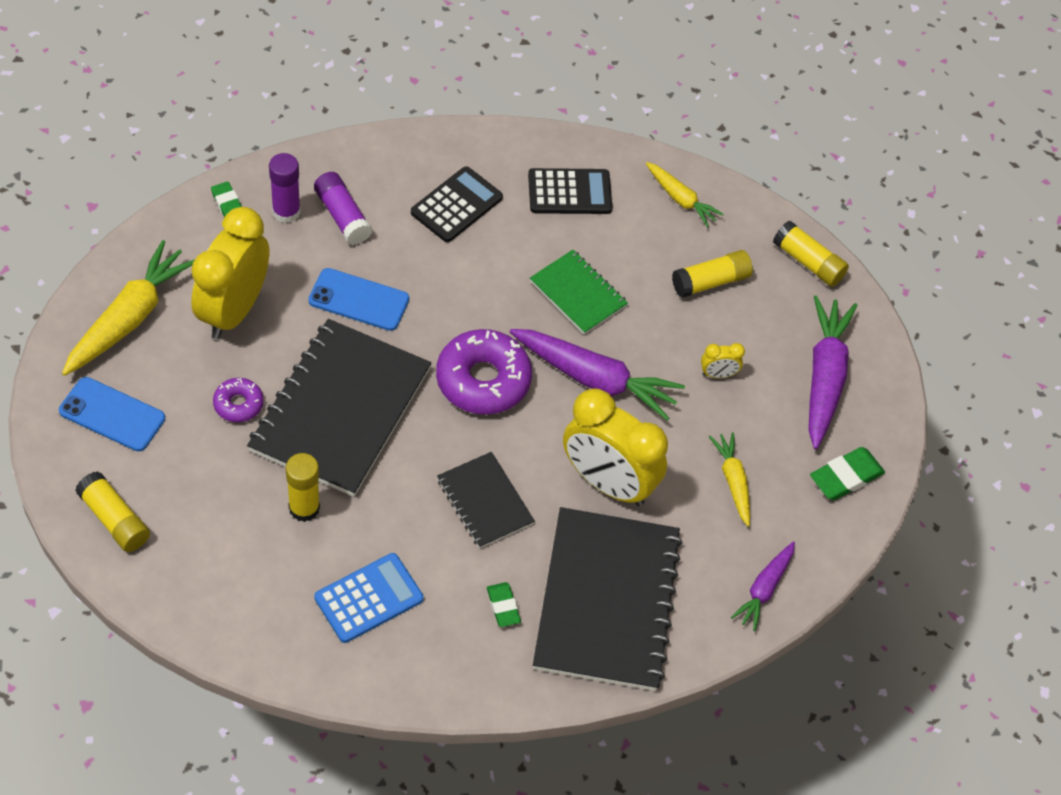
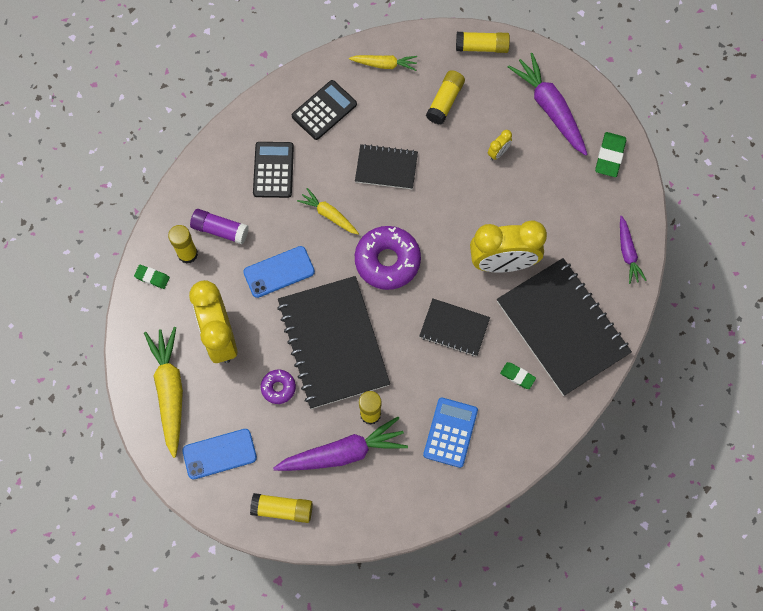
camera: 35 degrees left, 15 degrees up
(286, 212) = (187, 254): purple glue stick -> yellow glue stick
(578, 294) = (386, 168): green notebook -> black notebook
(595, 379) = (441, 210): purple carrot -> purple carrot (343, 452)
(733, 481) = (560, 207): yellow carrot -> yellow carrot (329, 215)

